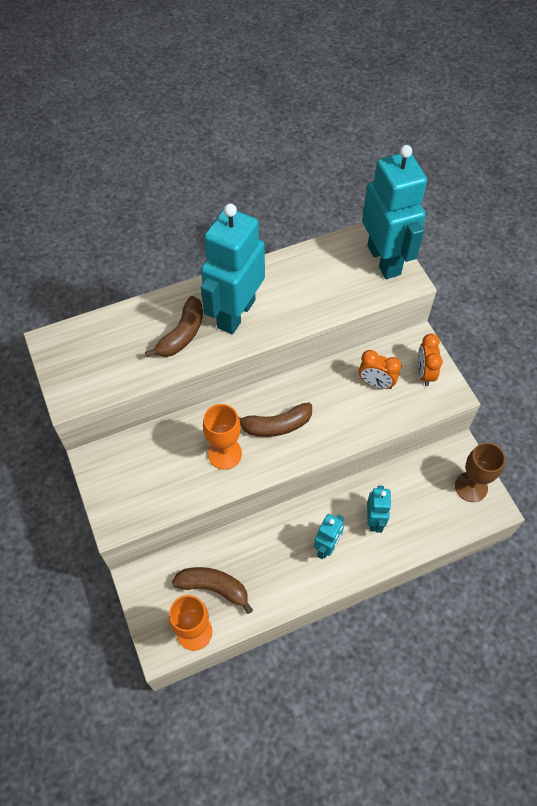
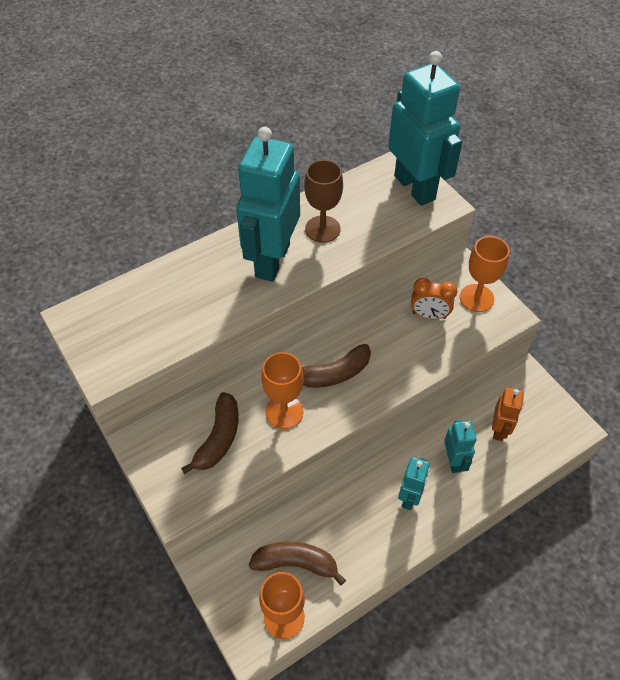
camera: 10 degrees left, 5 degrees down
(182, 335) = (218, 289): brown banana -> brown banana (219, 438)
(423, 498) = (499, 429): none -> orange robot
(424, 373) = (476, 298): orange clock -> orange goblet
(471, 487) = (545, 410): brown goblet -> brown goblet (322, 229)

